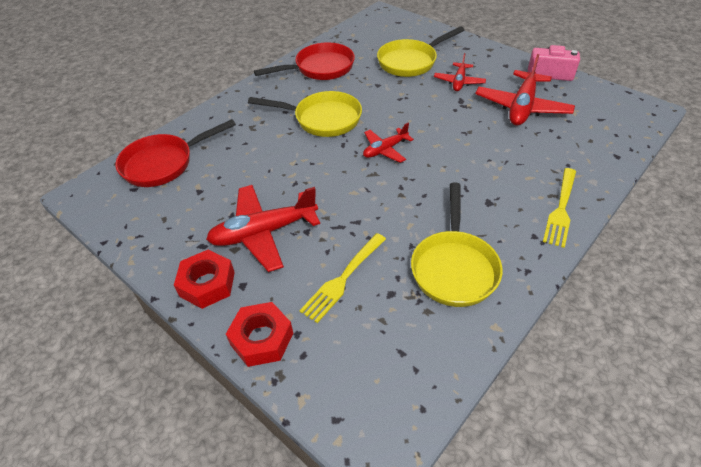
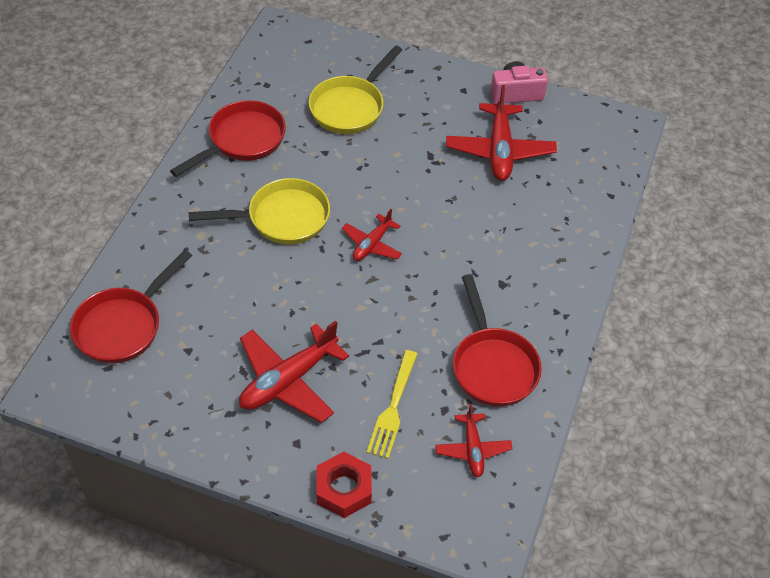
camera: 25 degrees left, 5 degrees up
(207, 284) = (260, 452): red nut -> none
(454, 267) = (493, 365): yellow pan -> red pan
(459, 82) = (418, 127): red plane -> red plane (472, 449)
(561, 208) = (572, 273): yellow fork -> none

